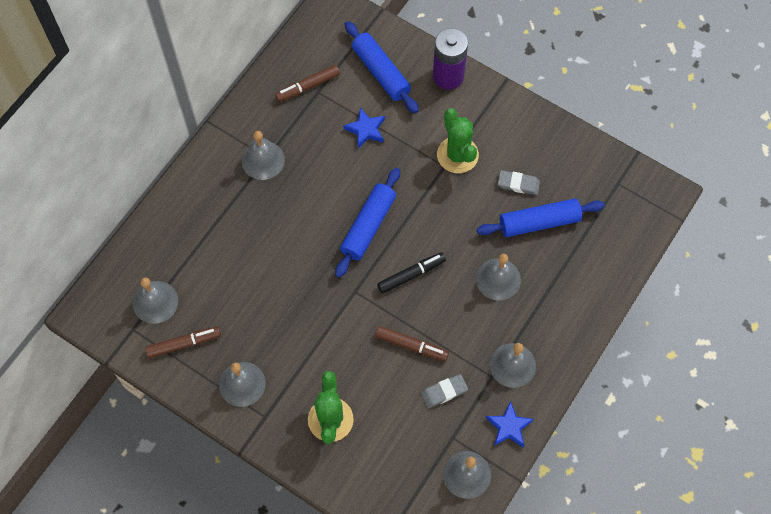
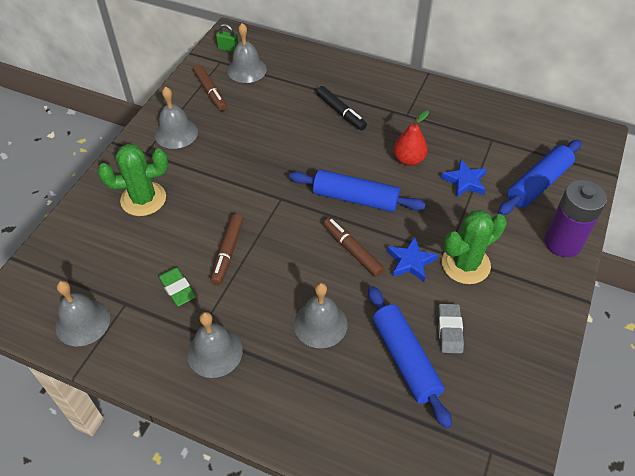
camera: 80 degrees right, 15 degrees down
(111, 318) = (228, 49): none -> green padlock
(263, 160) = (402, 113): grey bell -> none
(308, 86) = (494, 131): brown marker -> brown marker (352, 251)
(328, 170) = (408, 160): none -> red pear
(411, 275) = (308, 241): black marker -> black marker (340, 112)
(444, 392) = (177, 288): grey eraser -> green eraser
(509, 427) = (138, 357): blue star -> blue star (410, 262)

